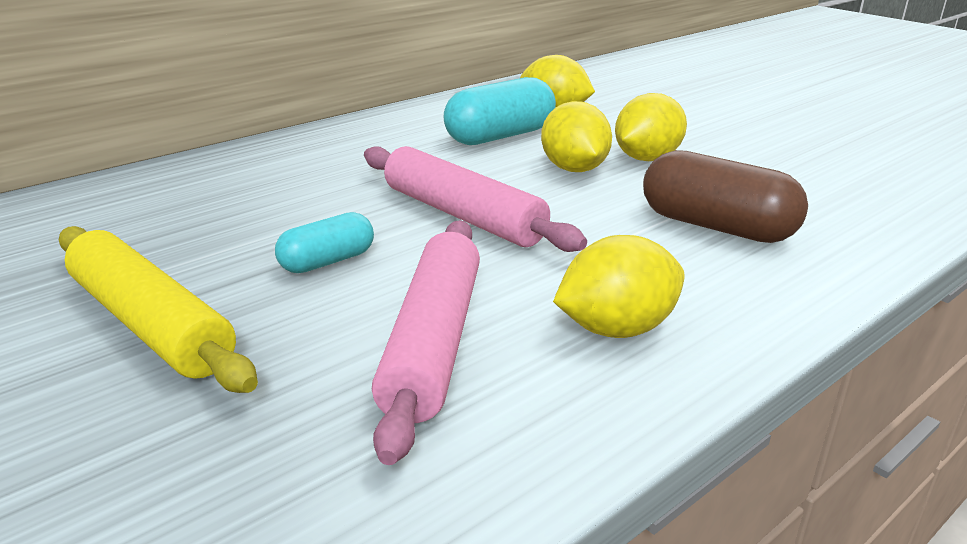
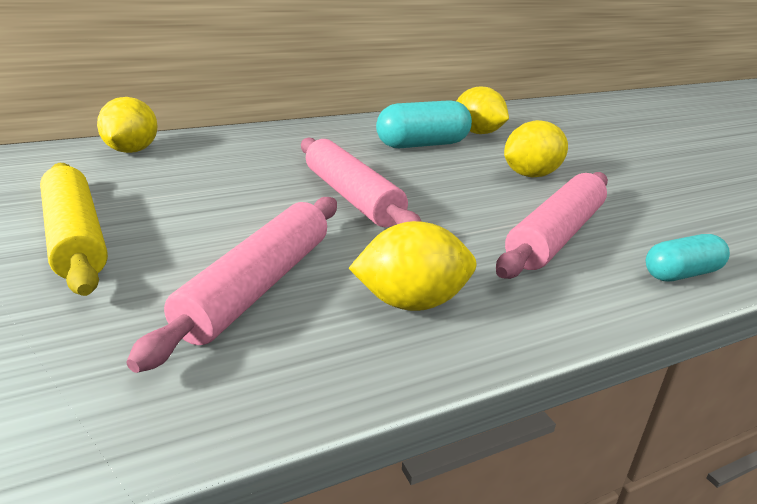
camera: 15 degrees right, 0 degrees up
(327, 261) = (228, 214): turquoise capsule -> turquoise capsule (681, 274)
(574, 169) = (464, 175): yellow lemon -> yellow lemon (132, 151)
(716, 227) = (556, 236): brown capsule -> pink rolling pin

